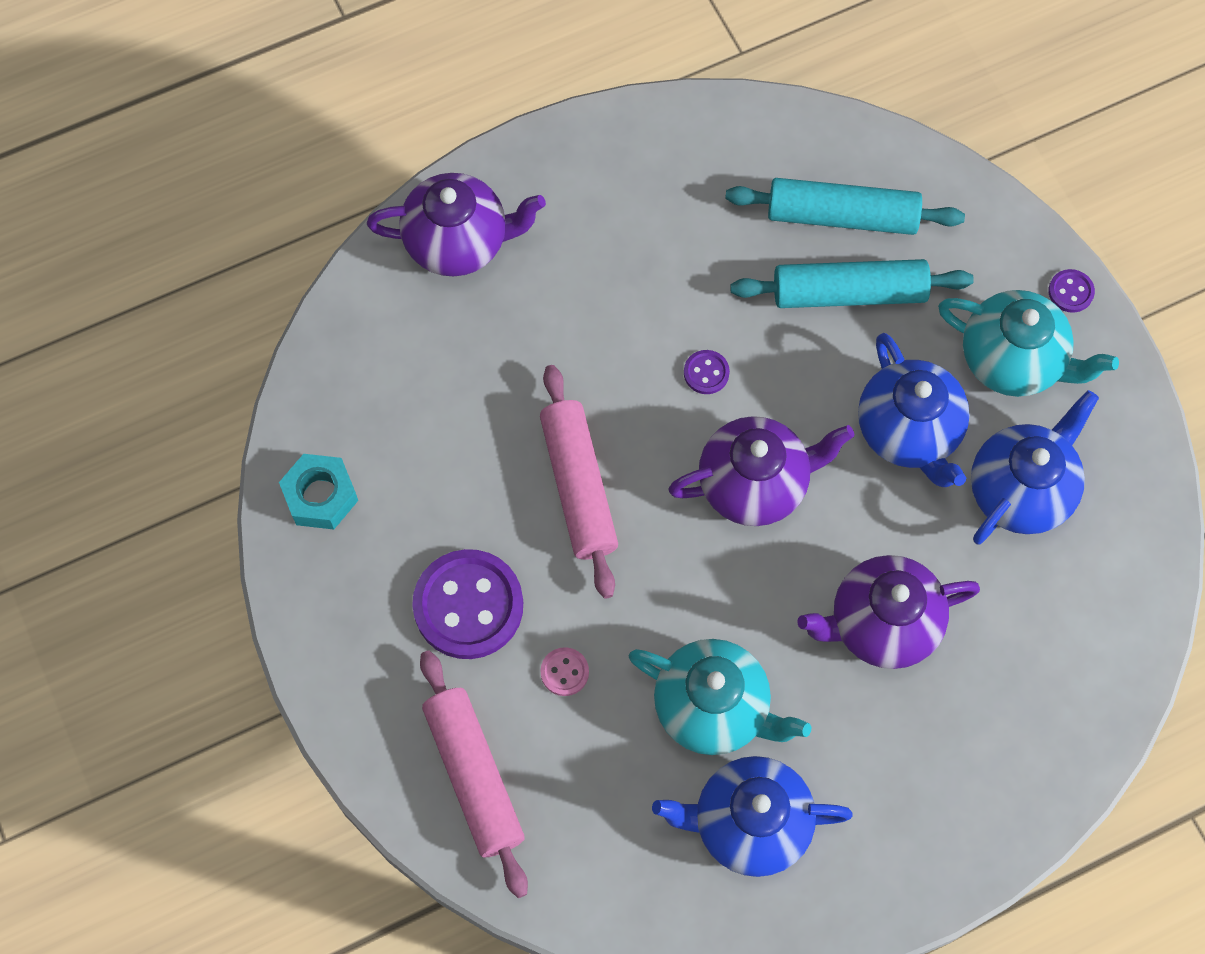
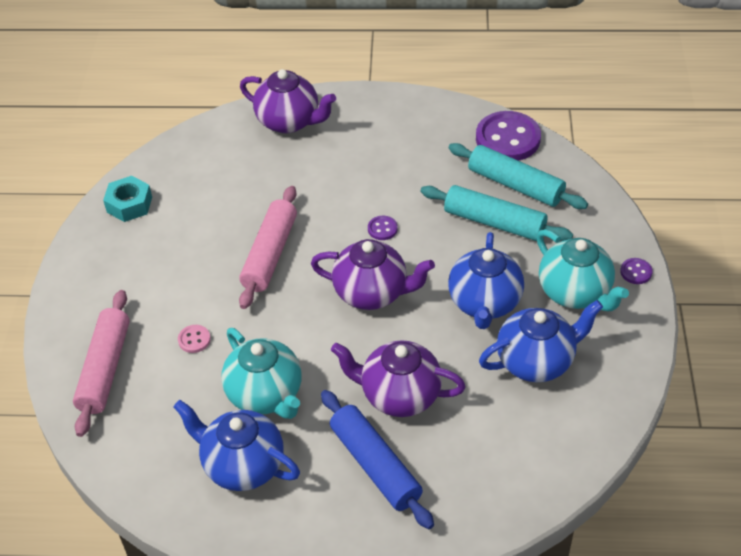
camera: 30 degrees right, 20 degrees down
(468, 606) = (166, 285): purple button -> purple button (508, 139)
(911, 740) = (375, 465): none -> blue rolling pin

